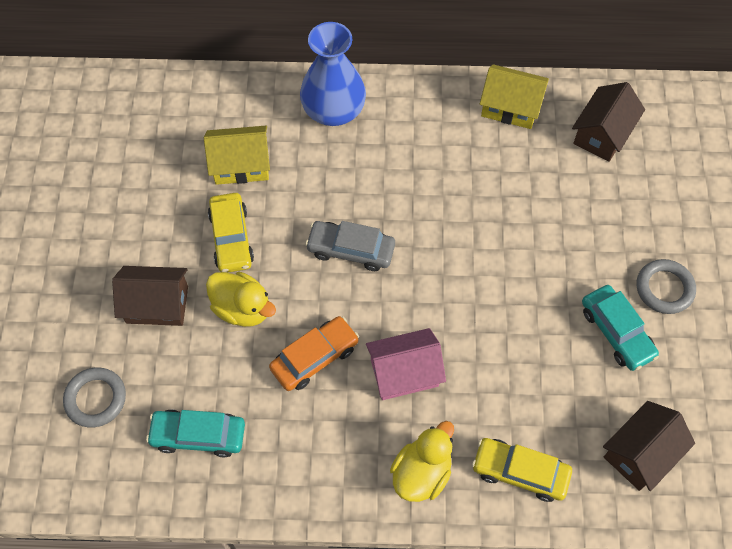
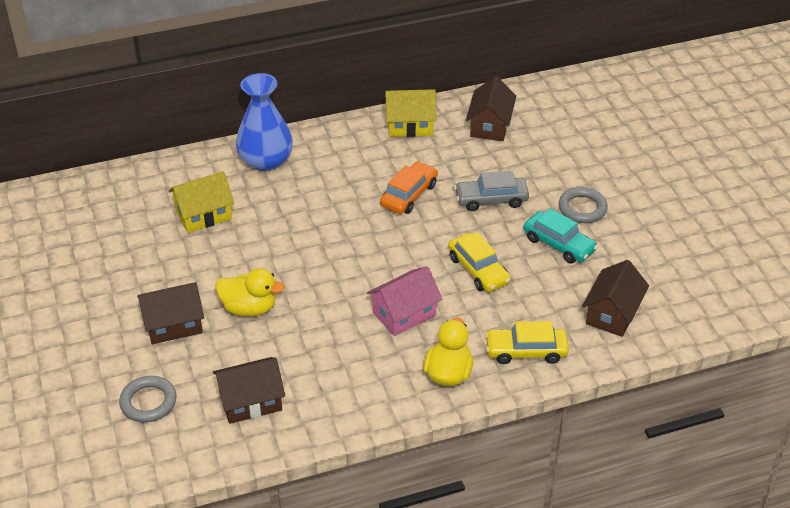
camera: 20 degrees left, 20 degrees down
(198, 435) = (250, 401): turquoise car -> brown house
(231, 238) = (218, 264): yellow car -> yellow car (478, 270)
(315, 357) = (326, 324): orange car -> orange car (409, 195)
(351, 250) = (323, 247): grey car -> grey car (491, 199)

